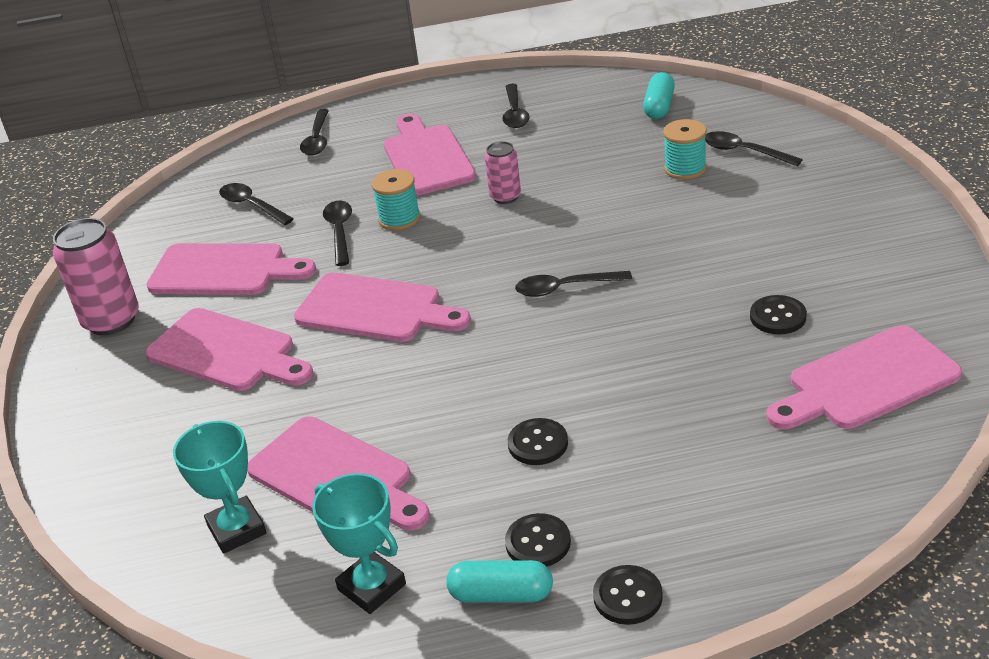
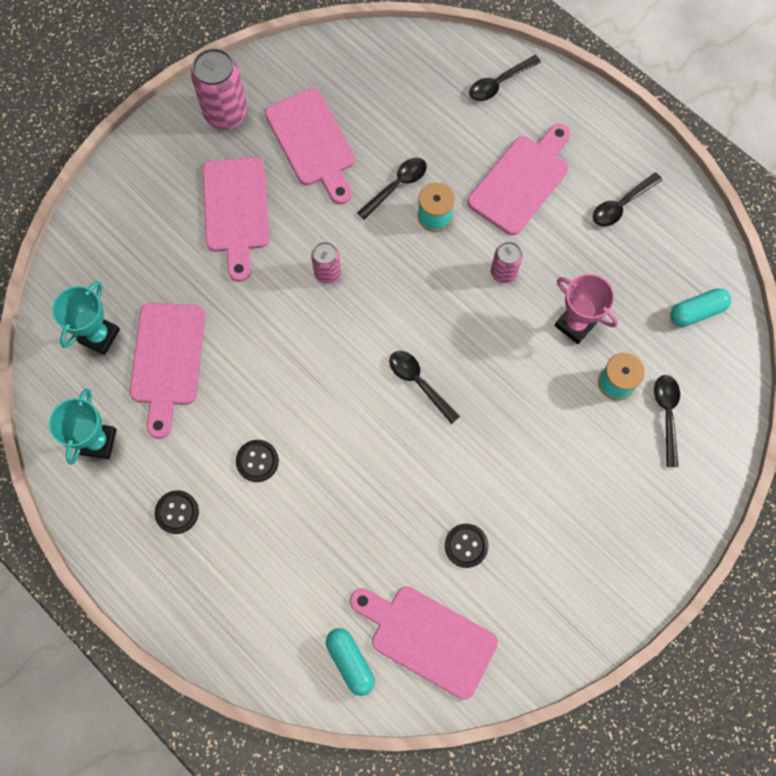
camera: 50 degrees right, 35 degrees up
(252, 206) = (392, 102): black spoon -> none
(375, 310) = (327, 272): pink cutting board -> pink can
(501, 594) = (129, 516): turquoise capsule -> turquoise capsule (350, 661)
(603, 173) = (575, 324): none -> pink trophy
(627, 596) = (163, 587): black button -> none

